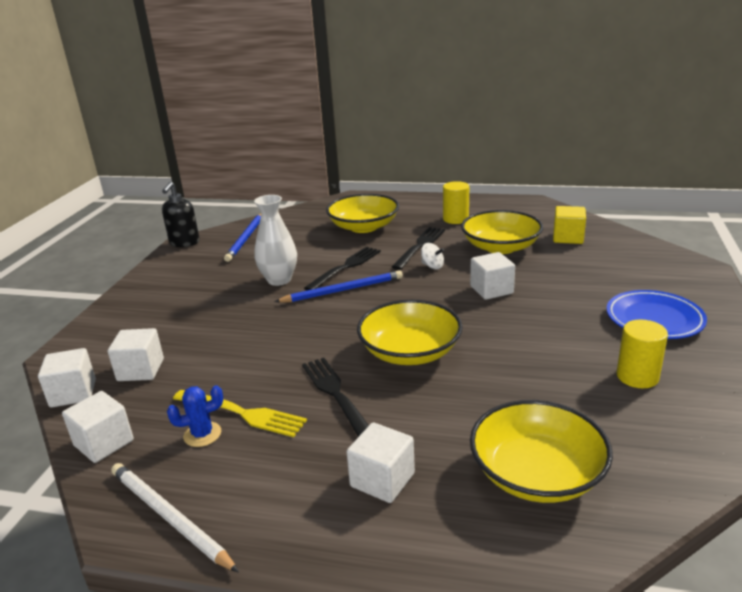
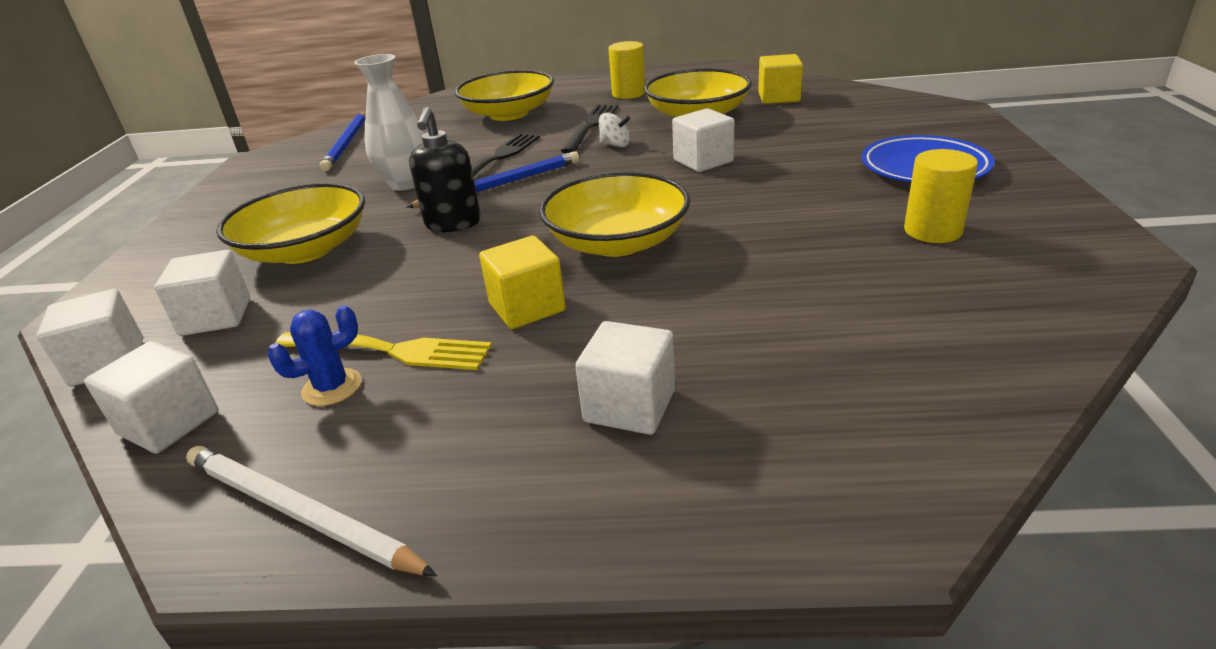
camera: 10 degrees left, 5 degrees up
(184, 243) = (257, 157): black soap dispenser -> black soap dispenser (453, 224)
(336, 395) = (527, 307): black fork -> yellow cube
(537, 473) = (850, 363): yellow bowl -> yellow bowl (305, 250)

